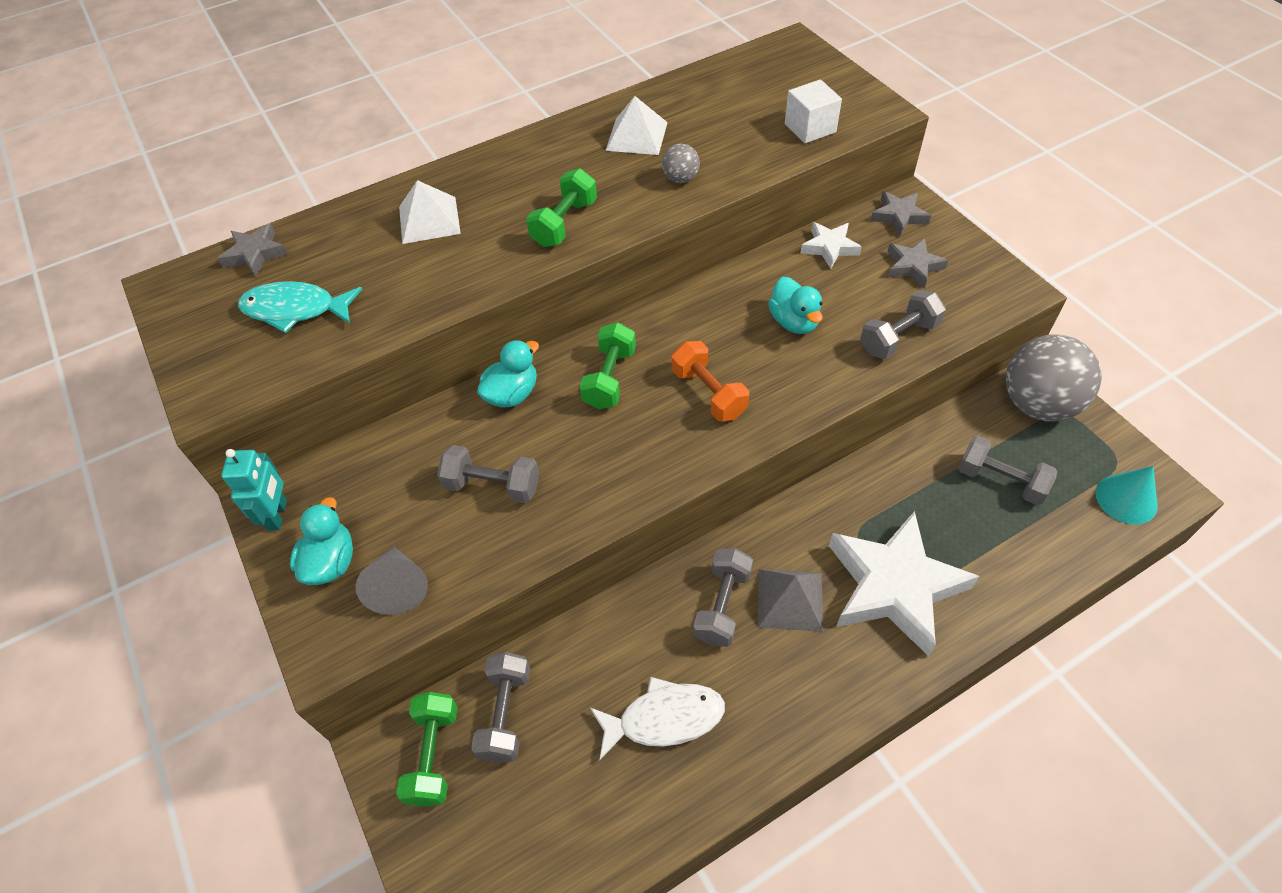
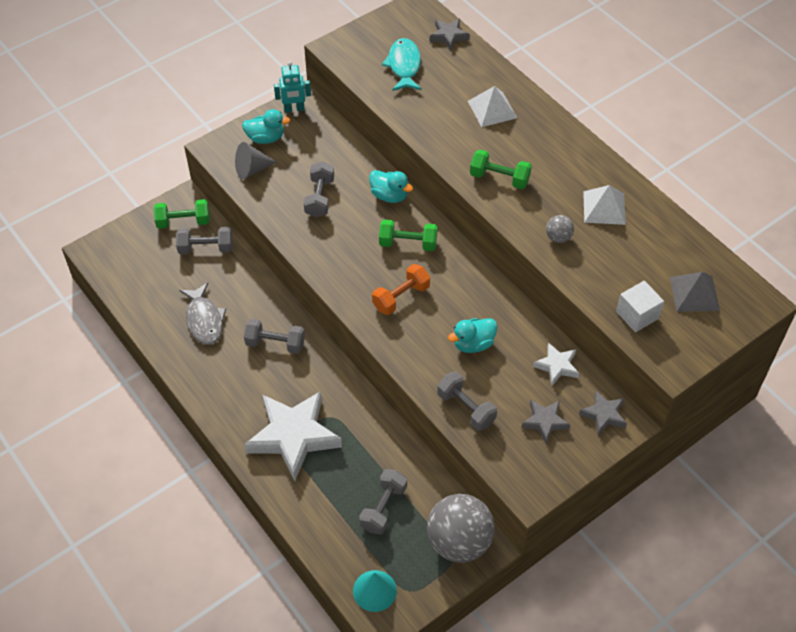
camera: 80 degrees right, 0 degrees up
(664, 718) = (204, 320): white fish -> grey fish
(790, 599) = (281, 379): grey pyramid -> grey pyramid (694, 293)

